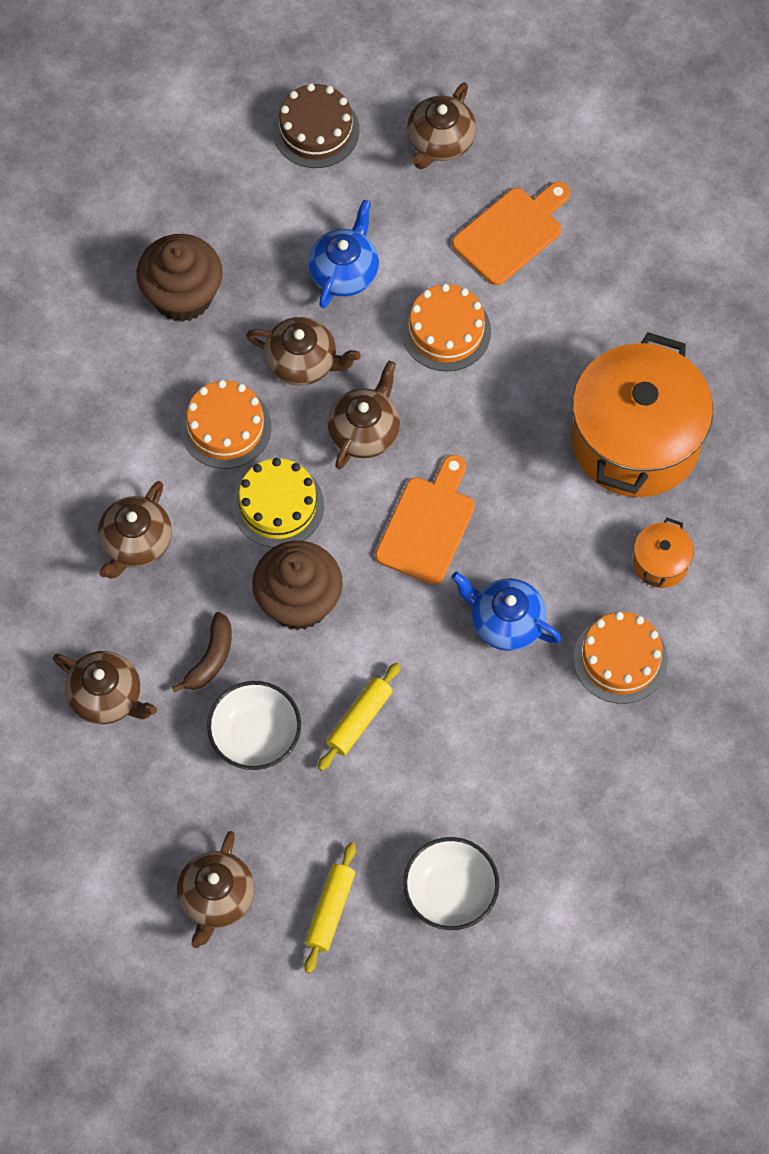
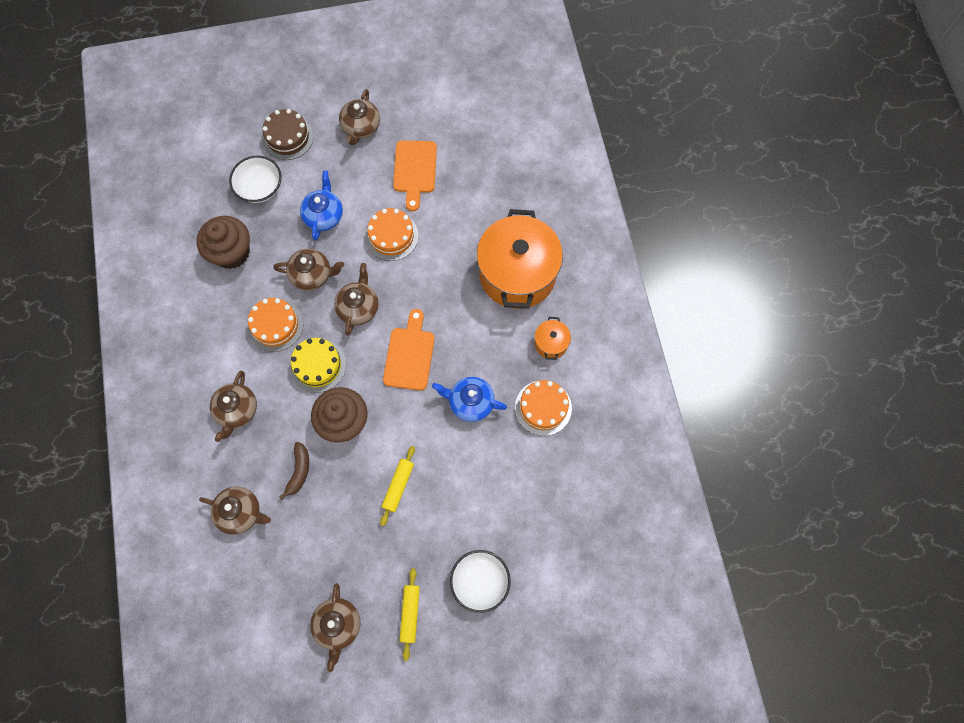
camera: 15 degrees left, 5 degrees up
(255, 736) = (338, 513): white bowl -> white bowl (260, 188)
(511, 233) = (415, 170): orange cutting board -> orange cutting board turned 150 degrees clockwise

